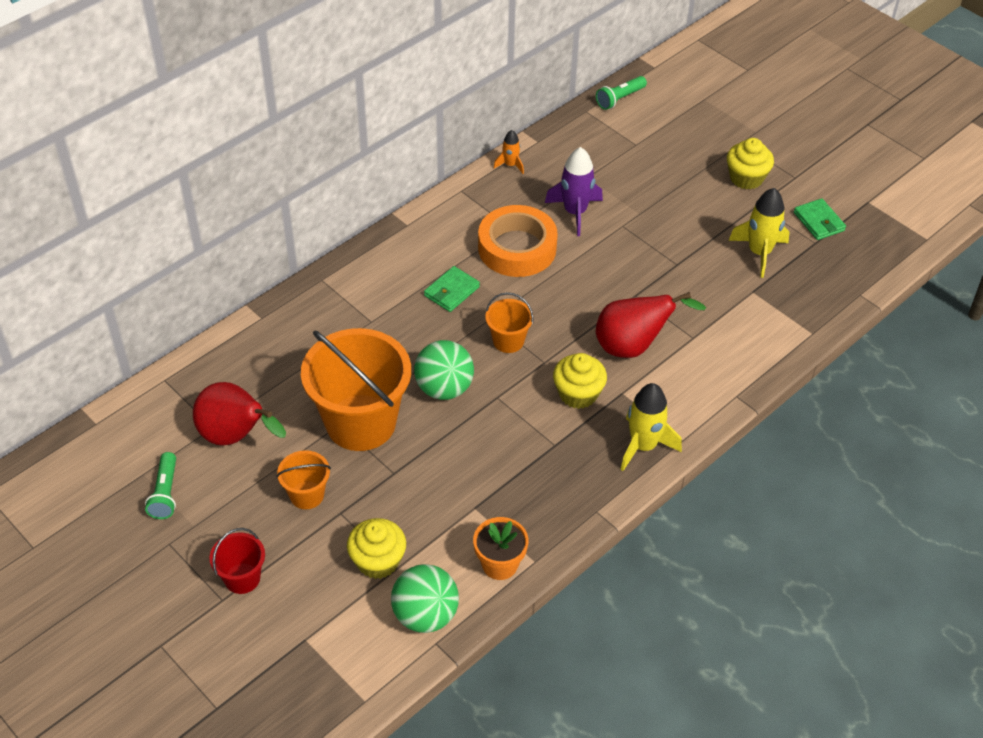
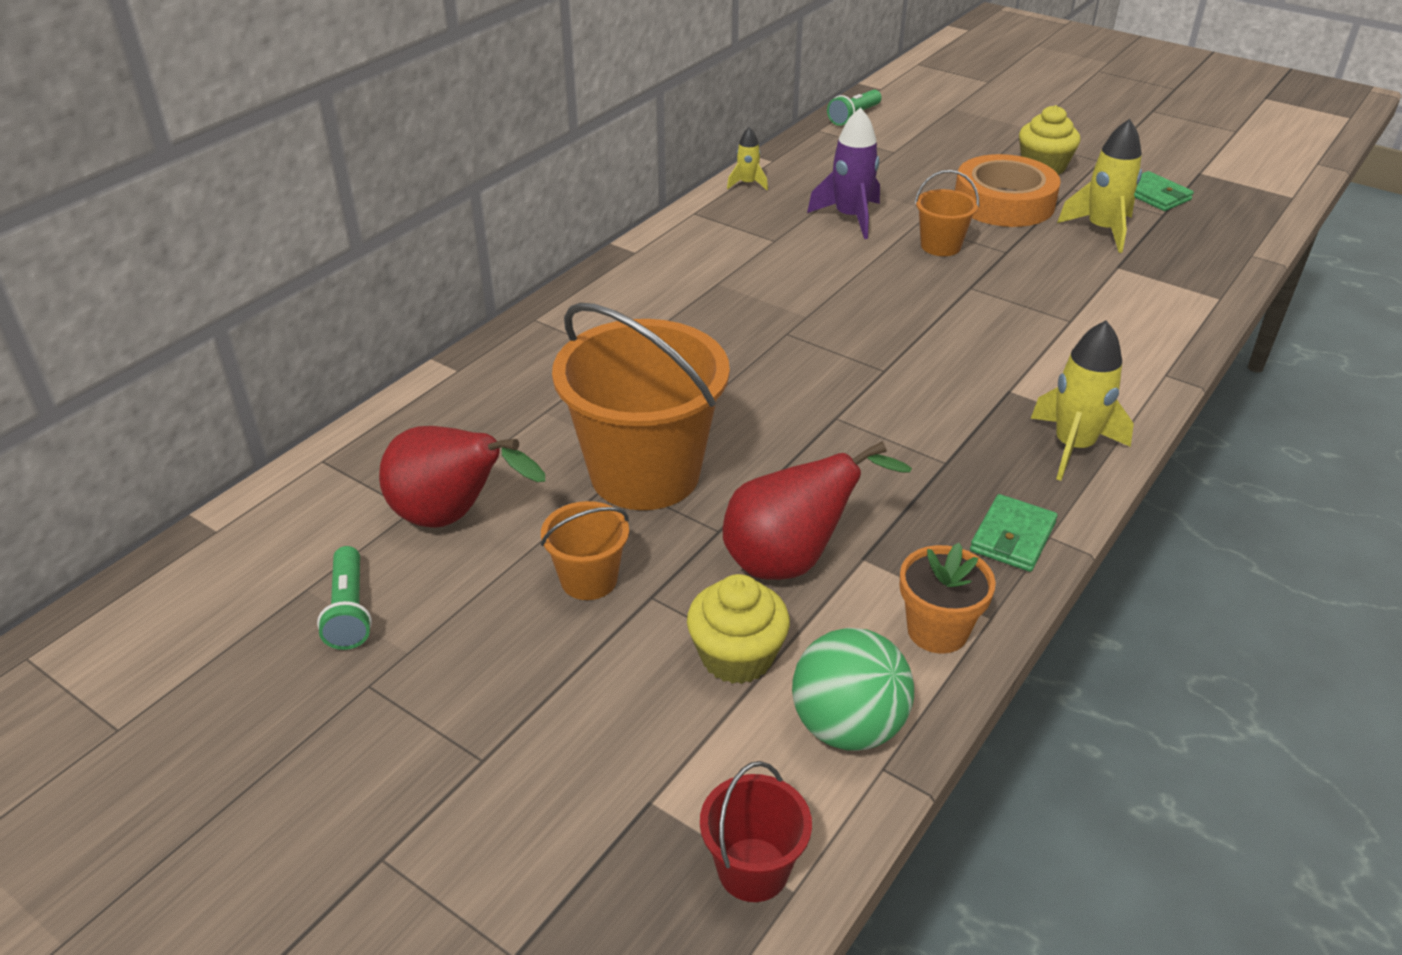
camera: 10 degrees left, 10 degrees down
(242, 578) = (511, 719): red bucket -> red bucket (753, 869)
(444, 388) = (755, 417): green ball -> none
(452, 291) = (722, 311): green wallet -> green wallet (1013, 537)
(508, 341) = (823, 353): orange bucket -> orange bucket (940, 246)
(510, 165) = (747, 184): orange rocket -> yellow rocket
(517, 248) = (791, 258): orange tape -> orange tape (1004, 202)
(578, 394) = (949, 399): yellow cupcake -> none
(633, 346) = (996, 339): red pear -> red pear (791, 560)

